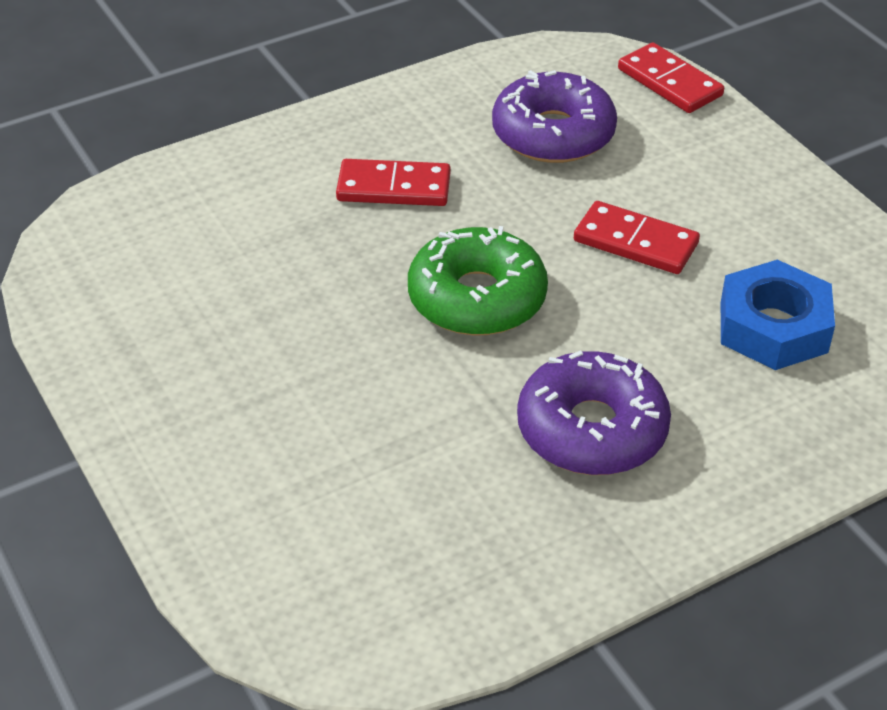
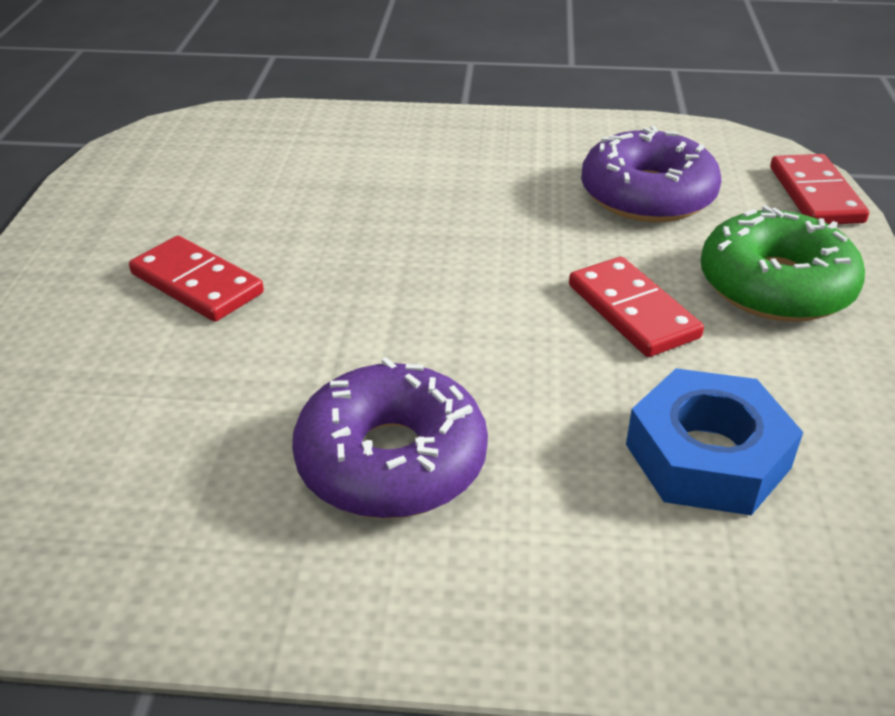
camera: 35 degrees right, 5 degrees down
(393, 188) = (452, 184): red domino -> red domino (196, 284)
(477, 298) = (421, 294): green donut -> green donut (775, 285)

